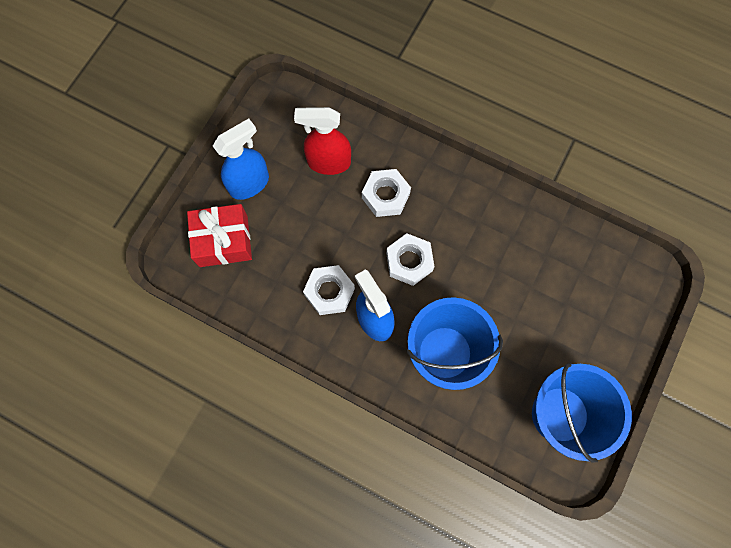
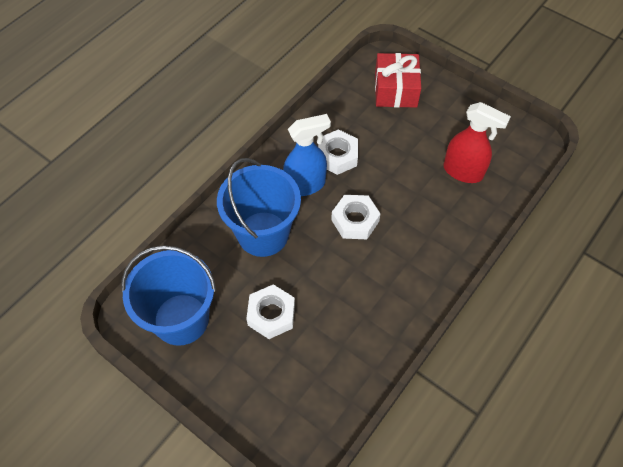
camera: 100 degrees right, 15 degrees down
(249, 184) = (447, 112): blue spray bottle -> none
(328, 162) = (463, 172): red spray bottle -> red spray bottle turned 105 degrees clockwise
(385, 196) = (424, 212): white nut -> white nut (271, 314)

